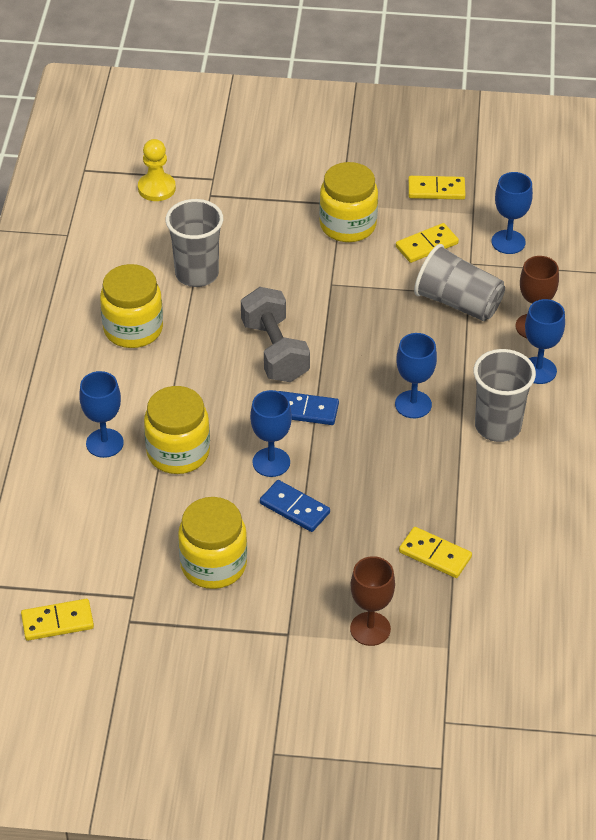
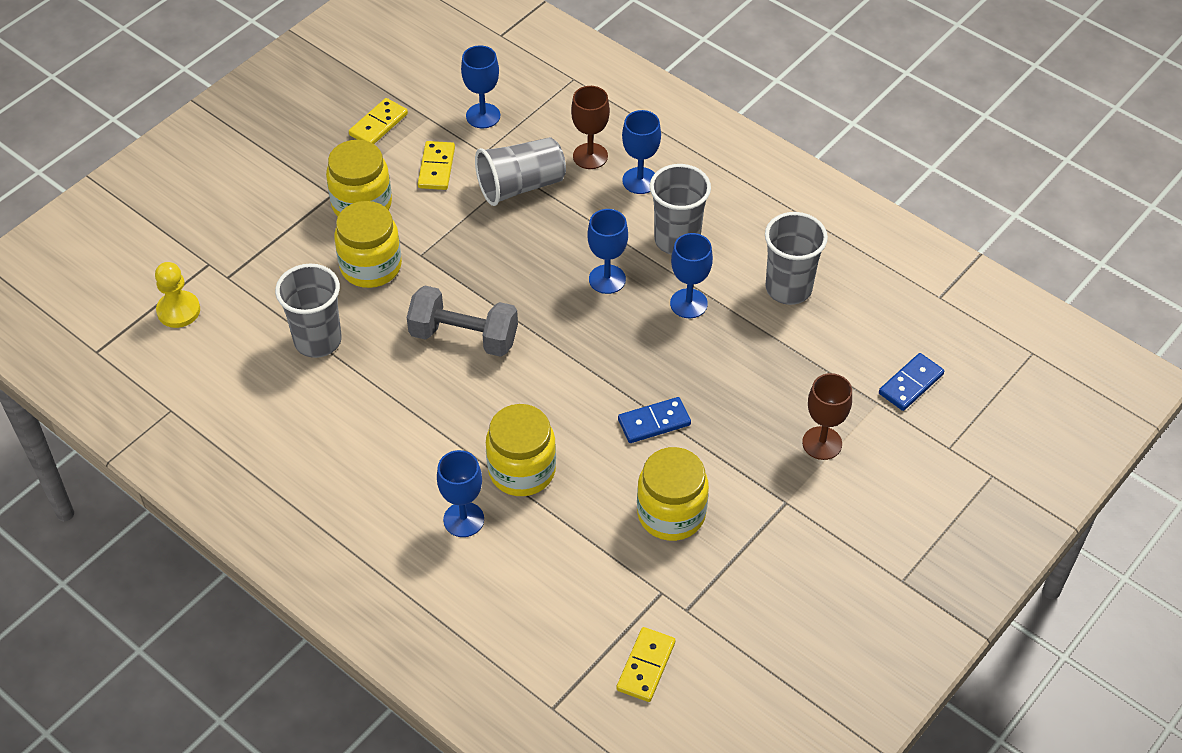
camera: 55 degrees left, 5 degrees up
(133, 329) = (342, 424): yellow jar -> yellow jar (371, 266)
(271, 462) = (589, 410): blue goblet -> blue goblet (688, 303)
(305, 410) = (551, 354): blue domino -> blue domino (911, 384)
(435, 555) = (778, 357): yellow domino -> none
(517, 525) = (788, 288): none -> grey cup

